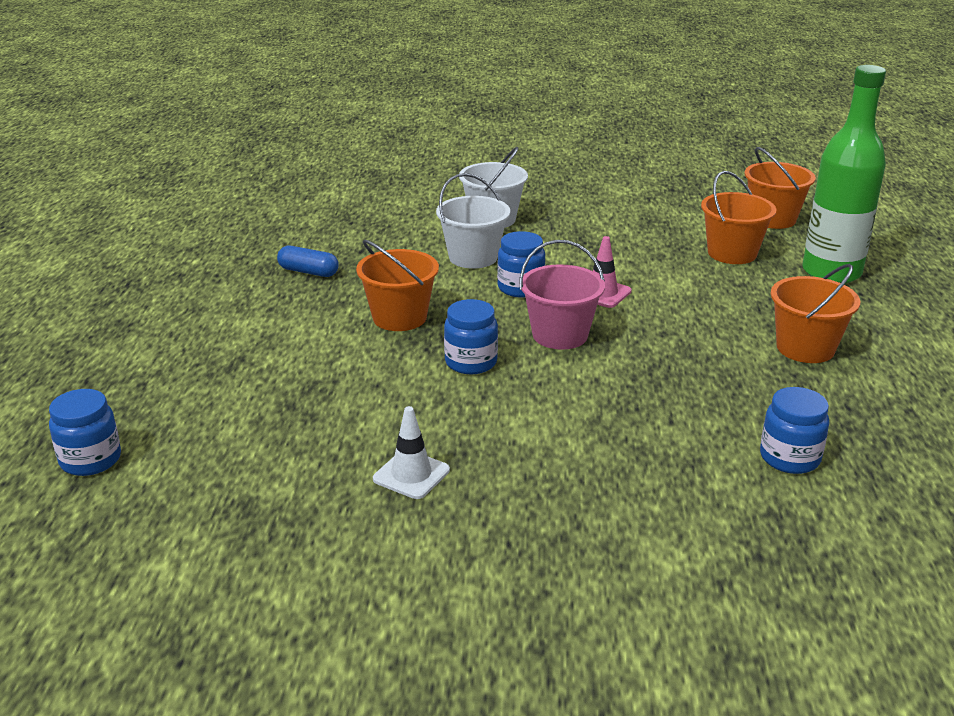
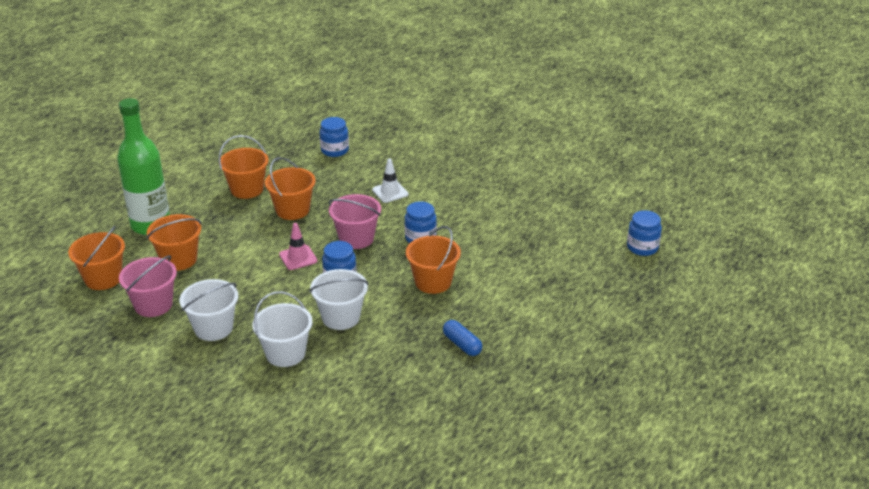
camera: 150 degrees left, 5 degrees up
(411, 474) = (497, 194): white traffic cone -> white traffic cone (390, 192)
(592, 217) = (213, 328): none -> white bucket
(682, 215) = (153, 305): none -> pink bucket
(697, 342) = (292, 210): none -> orange bucket

